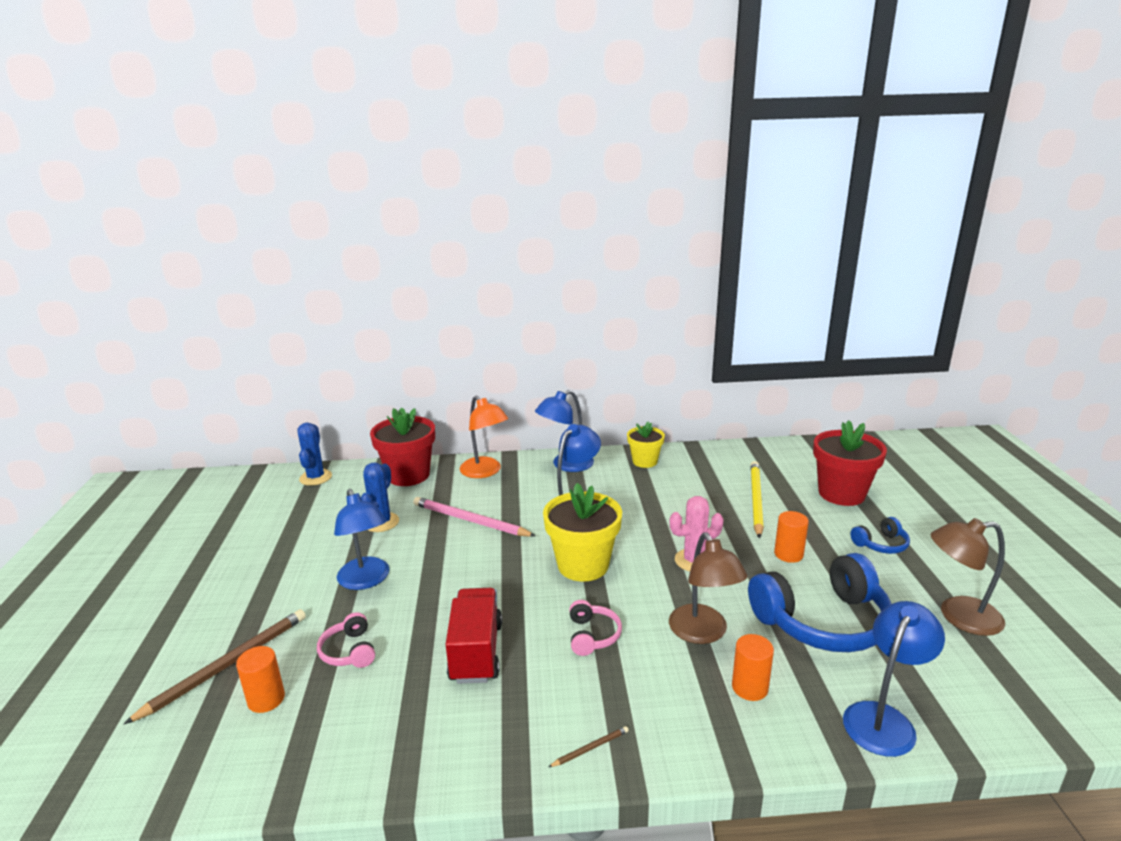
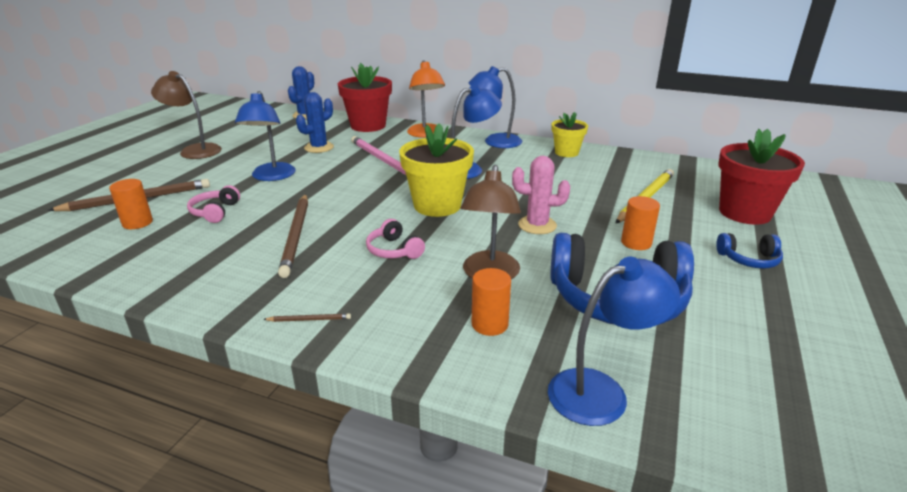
camera: 25 degrees right, 5 degrees up
(476, 652) = (296, 236): red truck -> brown pencil
(592, 635) = (394, 250): pink headphones -> pink headphones turned 120 degrees clockwise
(958, 616) = (782, 338): brown lamp -> brown lamp (194, 150)

